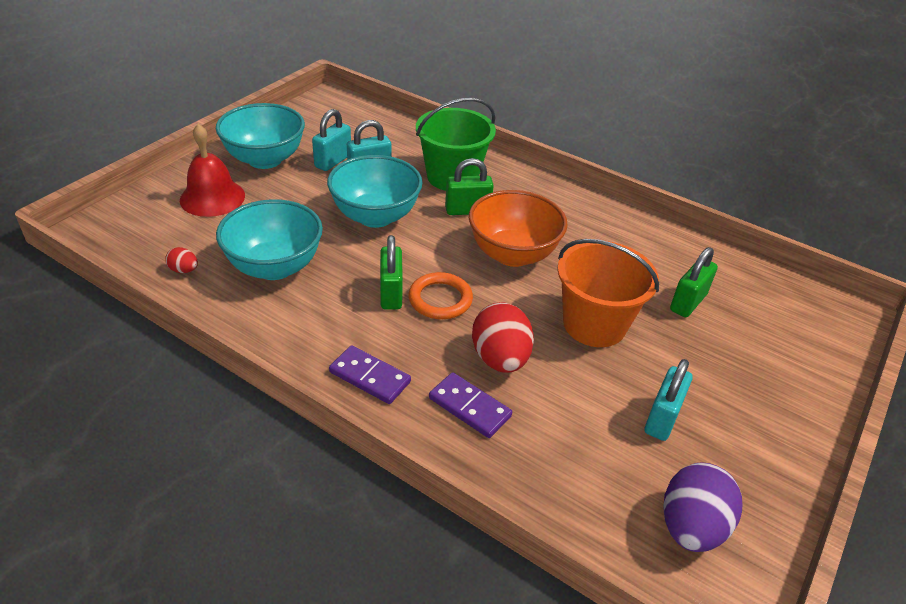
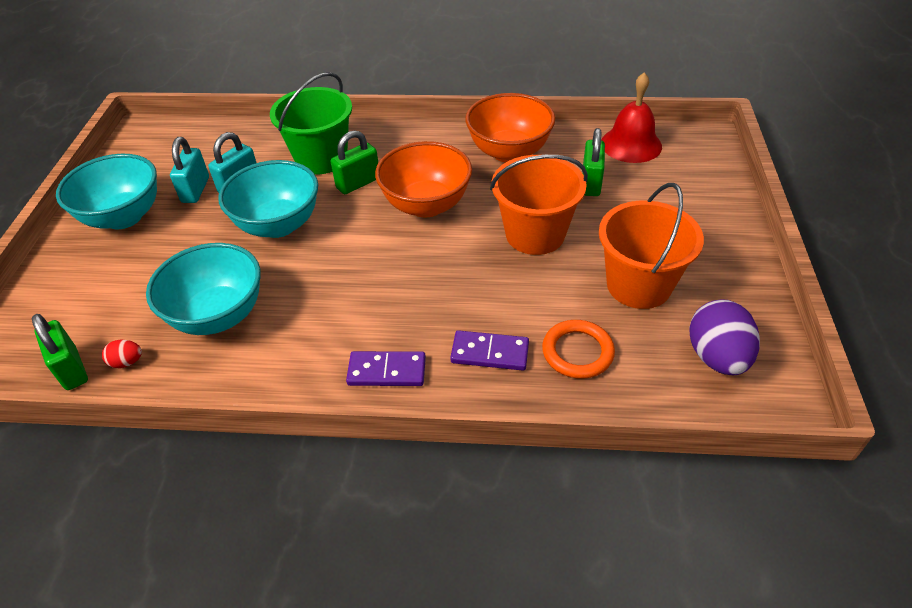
camera: 25 degrees left, 5 degrees up
(212, 197) = (98, 278): red bell -> red bell (631, 144)
(391, 293) = (348, 288): green padlock -> green padlock (71, 369)
(440, 299) = (395, 273): orange ring -> orange ring (577, 352)
(500, 359) = (483, 300): red egg -> none
(627, 240) = (509, 152): none -> orange bowl
(662, 418) = (638, 285): turquoise padlock -> orange bucket

